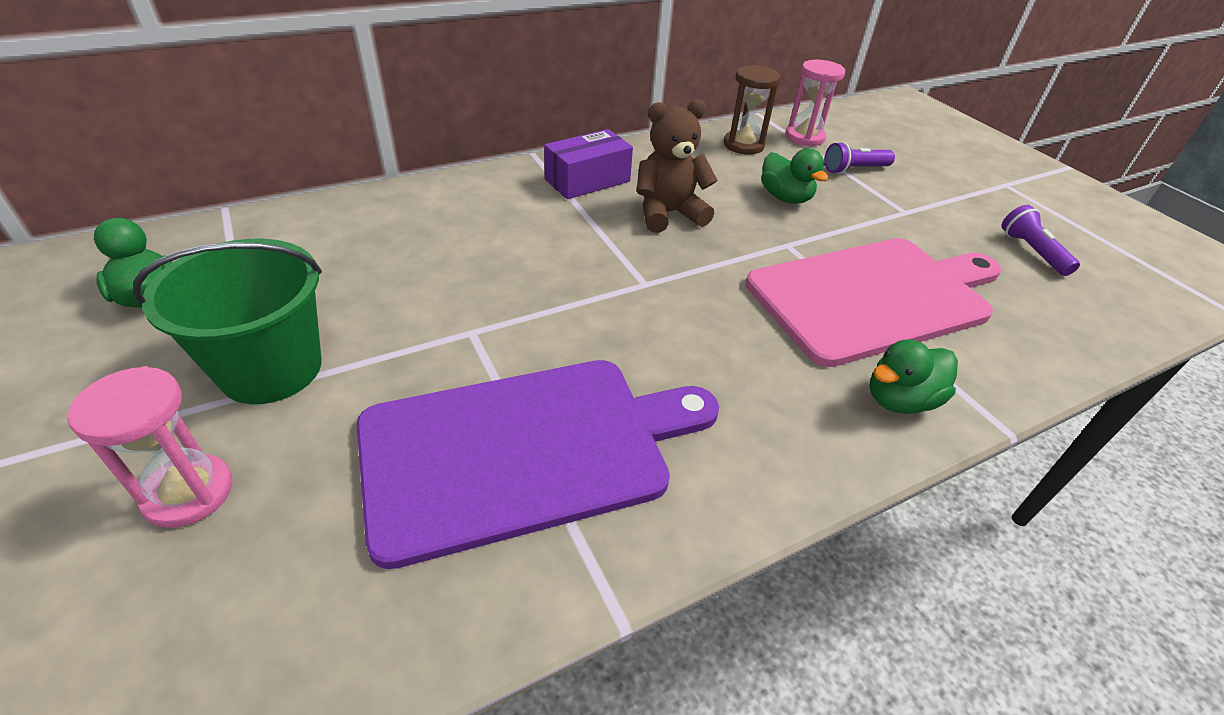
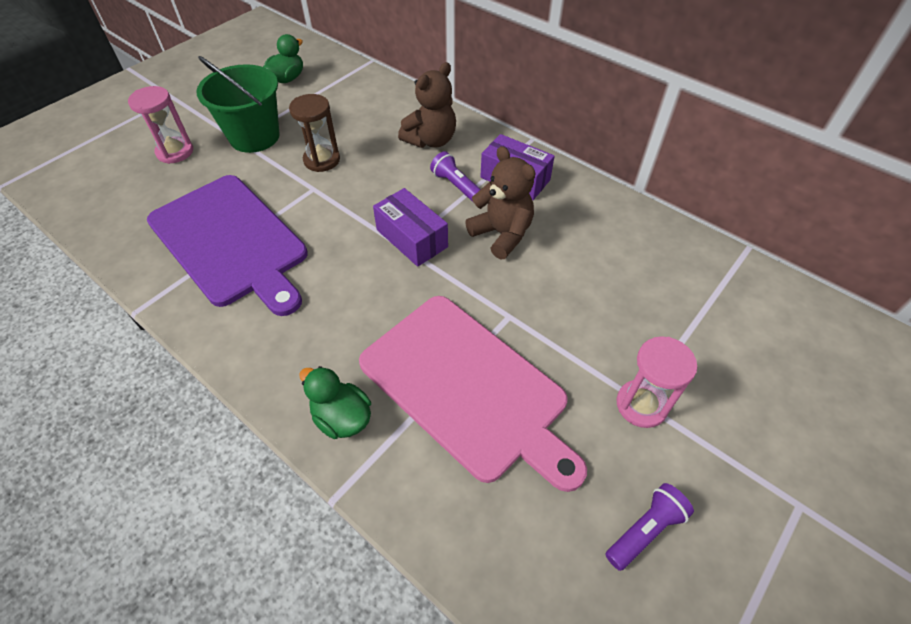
camera: 70 degrees right, 10 degrees up
(466, 211) = (431, 140): none -> brown teddy bear
(635, 273) = (412, 238): none -> purple box
(743, 145) = (663, 252): brown hourglass -> brown hourglass (322, 160)
(785, 198) = (587, 301): green duck -> none
(804, 137) = (730, 294): pink hourglass -> pink hourglass (641, 405)
(854, 169) = (694, 346): purple flashlight -> purple flashlight (456, 186)

